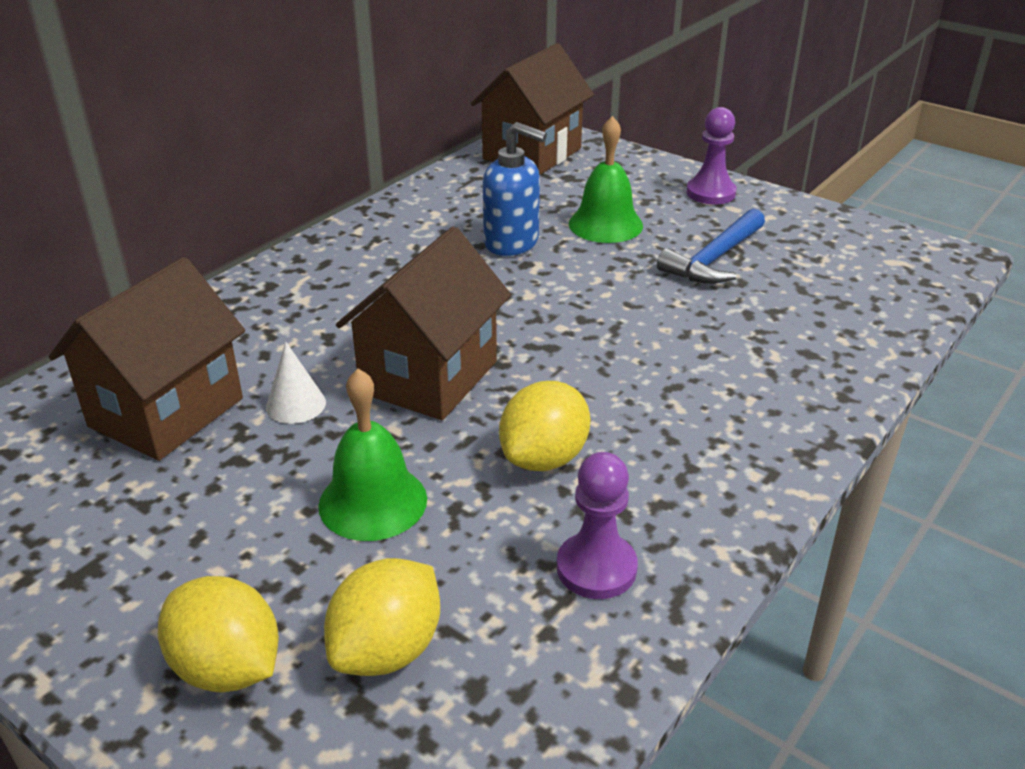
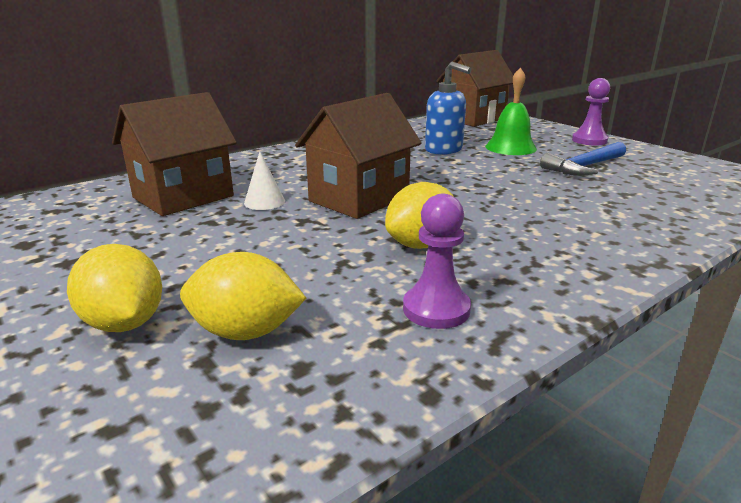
camera: 15 degrees right, 10 degrees down
(373, 502) = (285, 251): green bell -> none
(387, 650) = (246, 332): yellow lemon -> yellow lemon turned 45 degrees clockwise

